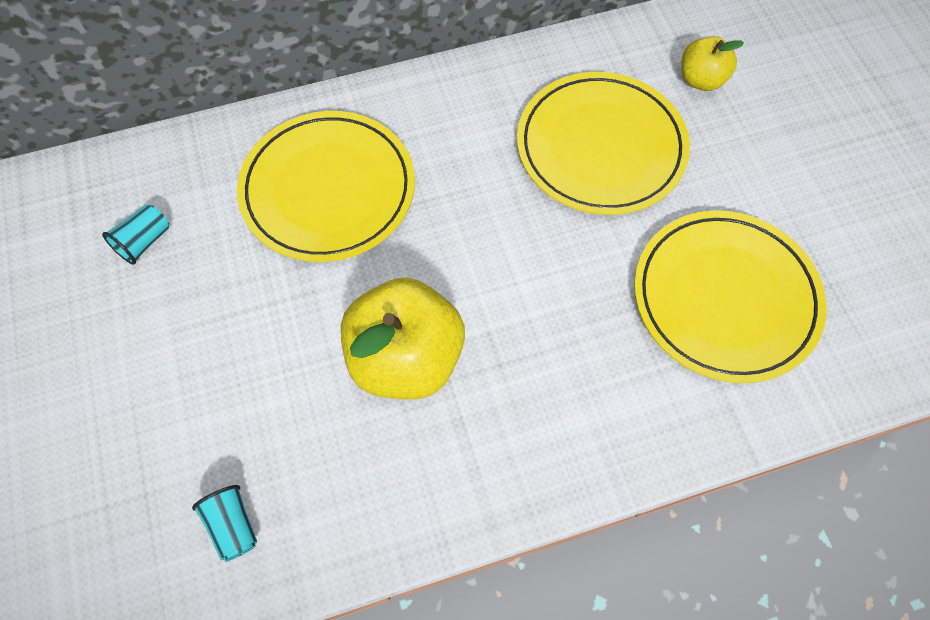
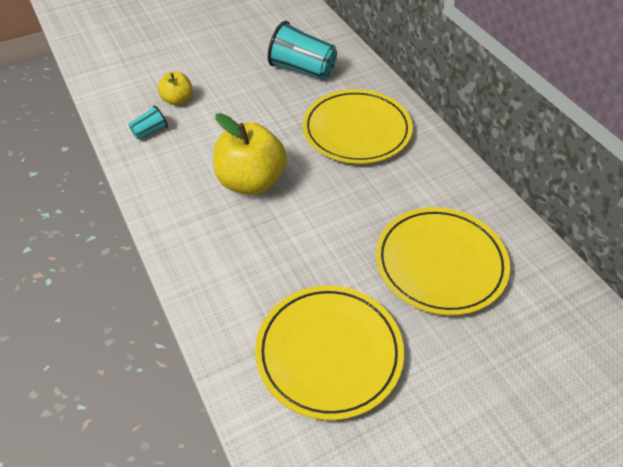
camera: 80 degrees right, 15 degrees down
(144, 242) = (302, 69): turquoise cup -> turquoise cup, size x2.02
(701, 80) = (538, 327): yellow apple -> yellow apple (178, 100)

